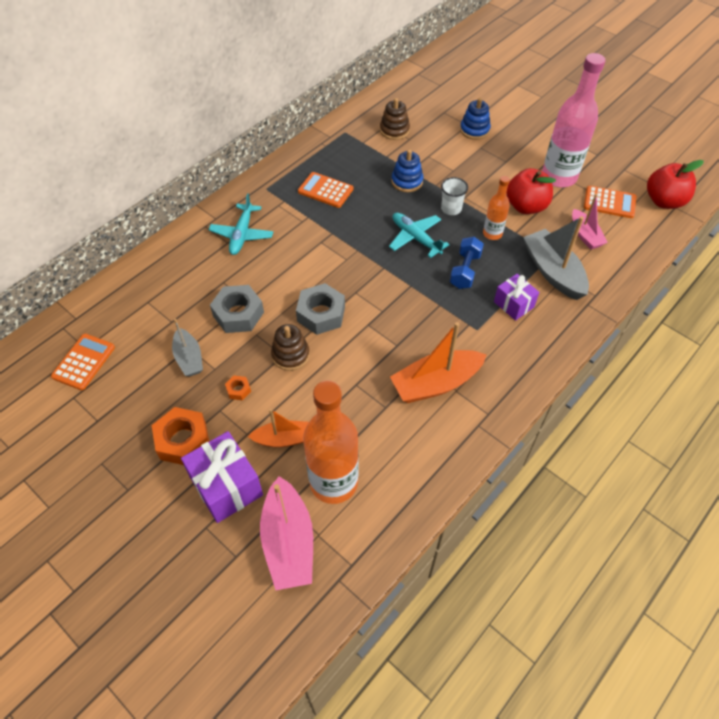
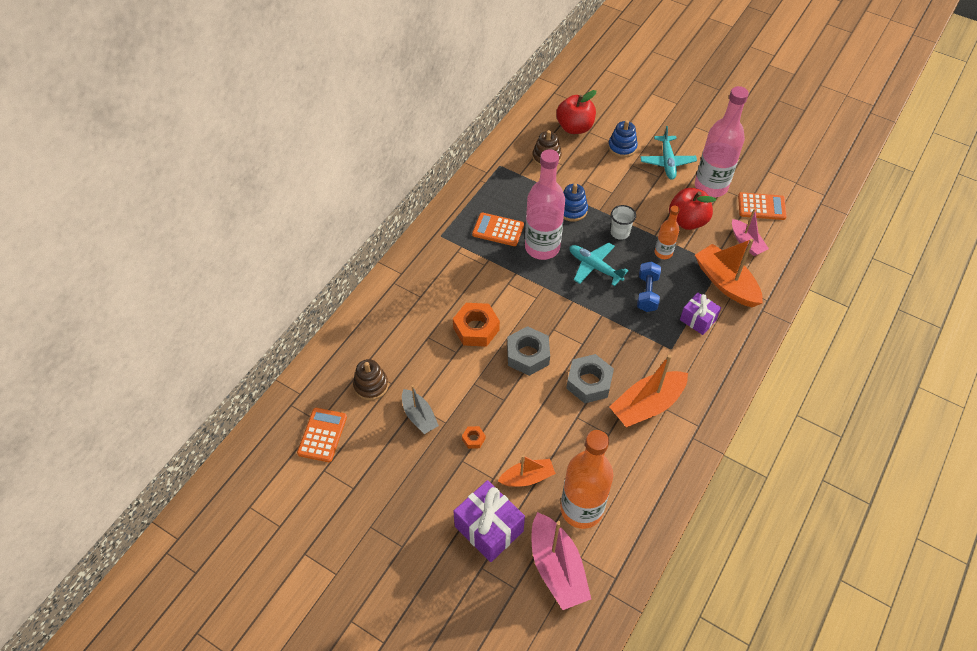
camera: 10 degrees left, 0 degrees up
(183, 441) = (438, 494): orange nut -> orange nut (476, 329)
(238, 314) = (452, 366): grey nut -> grey nut (589, 383)
(242, 234) = (431, 286): turquoise plane -> turquoise plane (667, 162)
(290, 355) = (511, 398): brown stacking toy -> brown stacking toy (371, 385)
(366, 212) = (542, 247): none -> pink bottle
(553, 272) = (725, 283): grey boat -> orange boat
(664, 201) = (809, 198): red apple -> red apple (575, 127)

